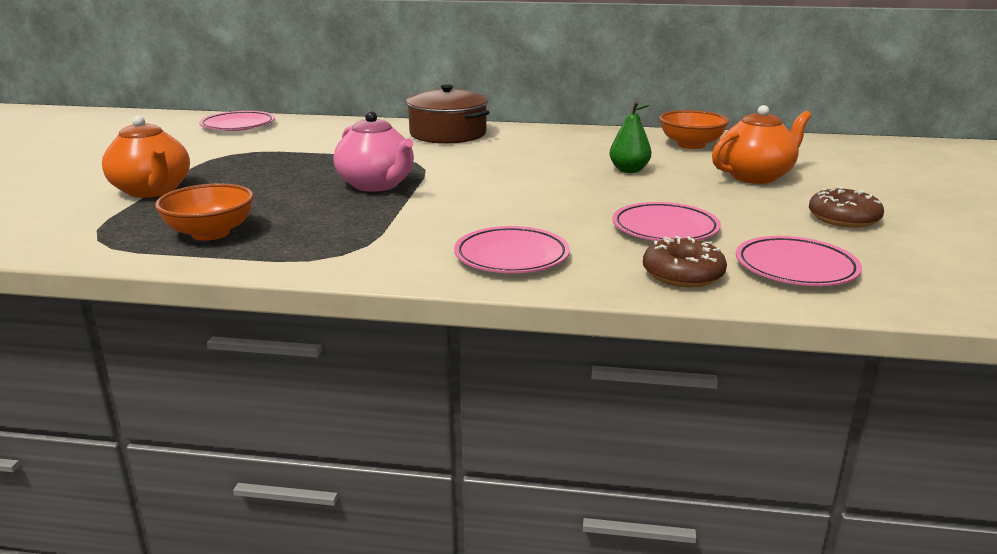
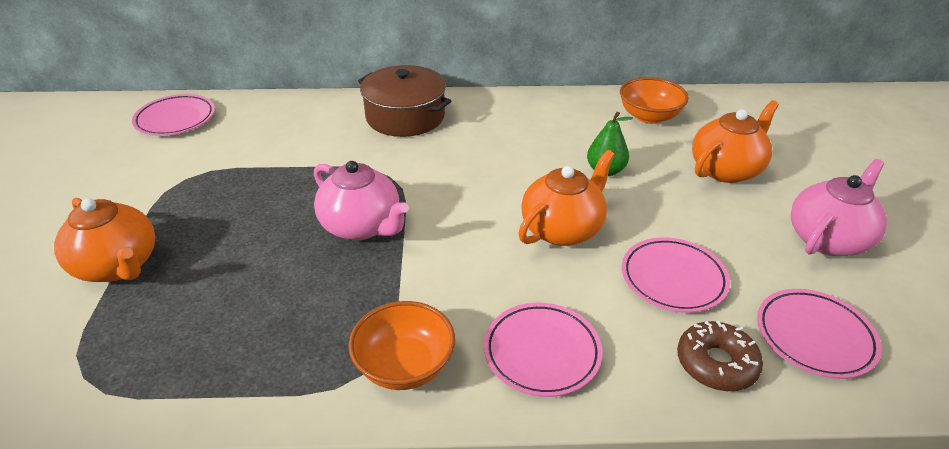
camera: 10 degrees left, 15 degrees up
(210, 233) = (210, 347): orange bowl -> orange bowl (404, 366)
(568, 197) = (563, 229): none -> orange teapot
(843, 218) = (828, 239): brown donut -> pink teapot

